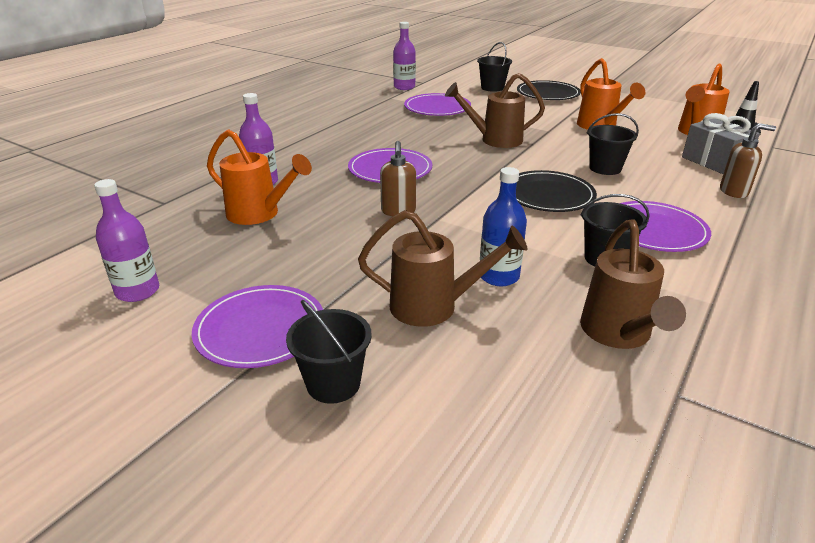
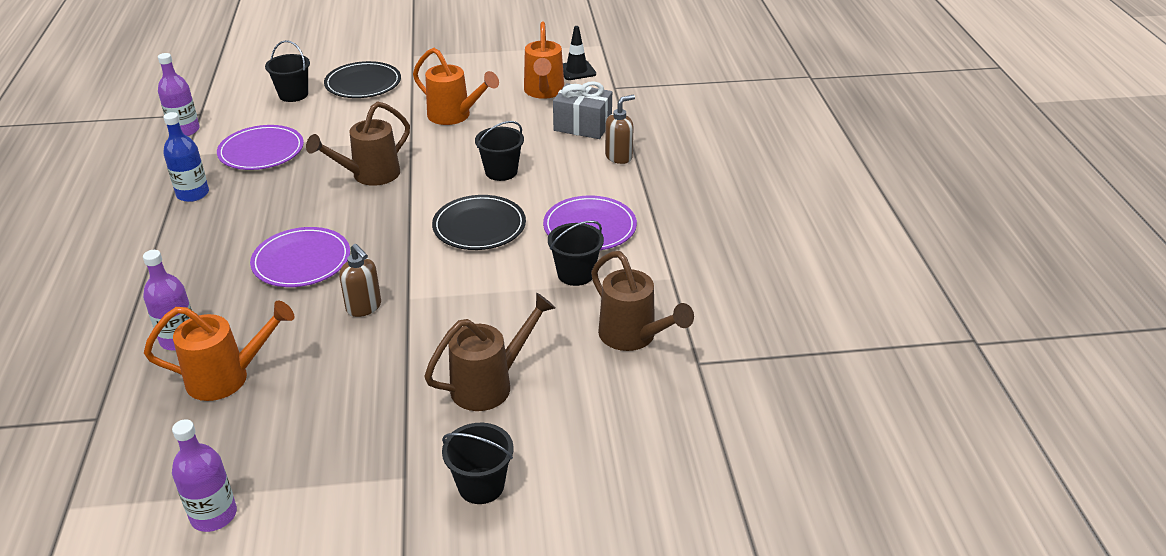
camera: 40 degrees left, 5 degrees up
(260, 329) = (374, 480): purple plate -> none
(499, 276) = (513, 331): blue bottle -> blue bottle (193, 194)

